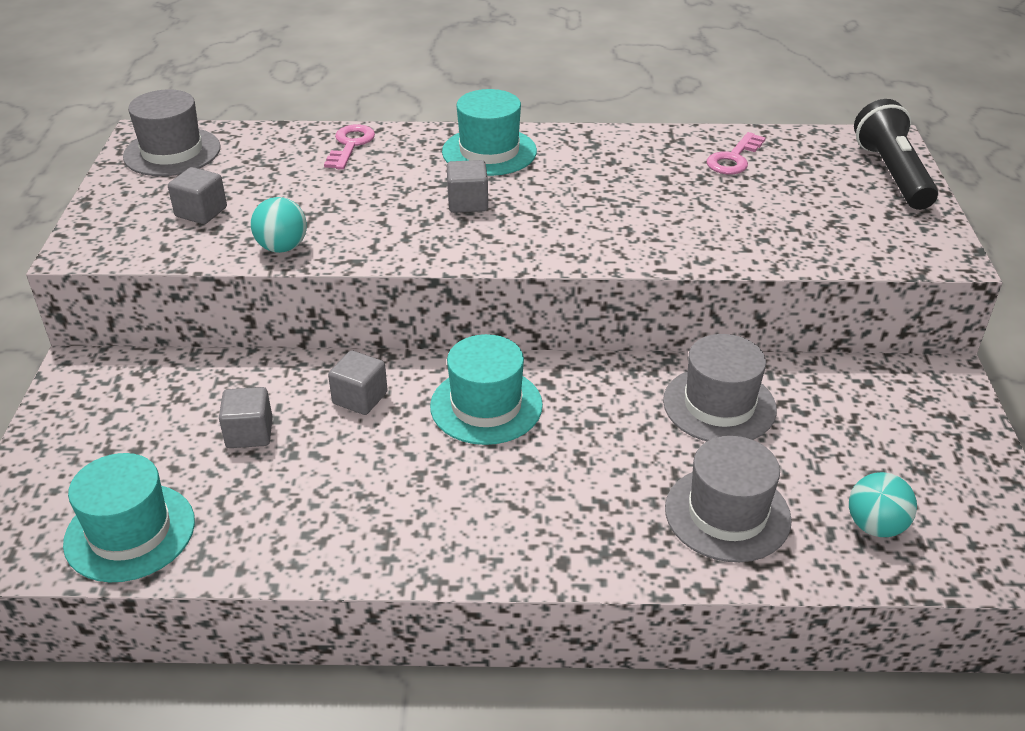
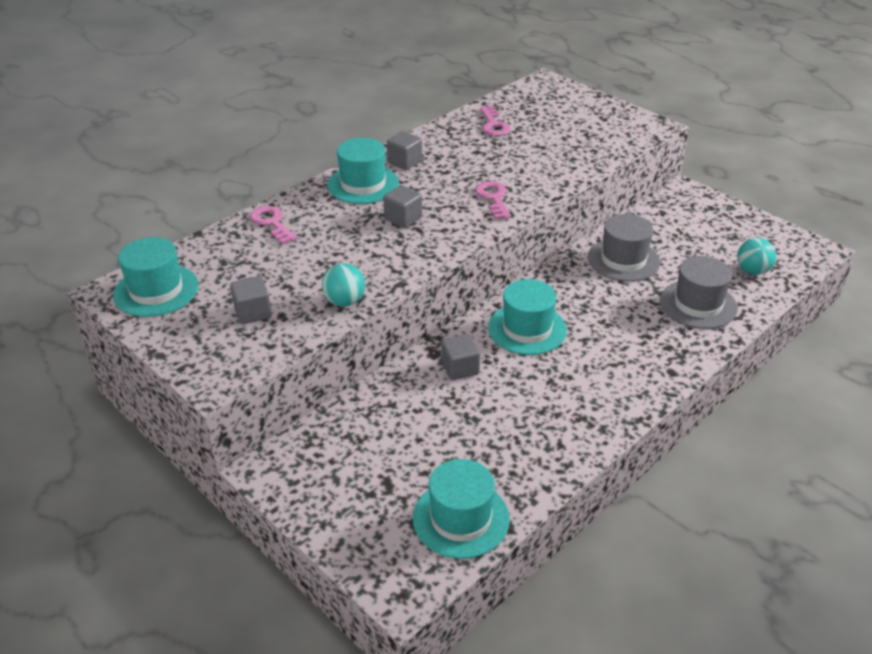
camera: 45 degrees left, 0 degrees up
(172, 152) = (156, 290): grey hat -> turquoise hat
(249, 433) = (434, 426): grey cube -> grey cube (405, 162)
(593, 232) = (493, 198): none -> pink key
(892, 174) = (574, 97): black flashlight -> none

